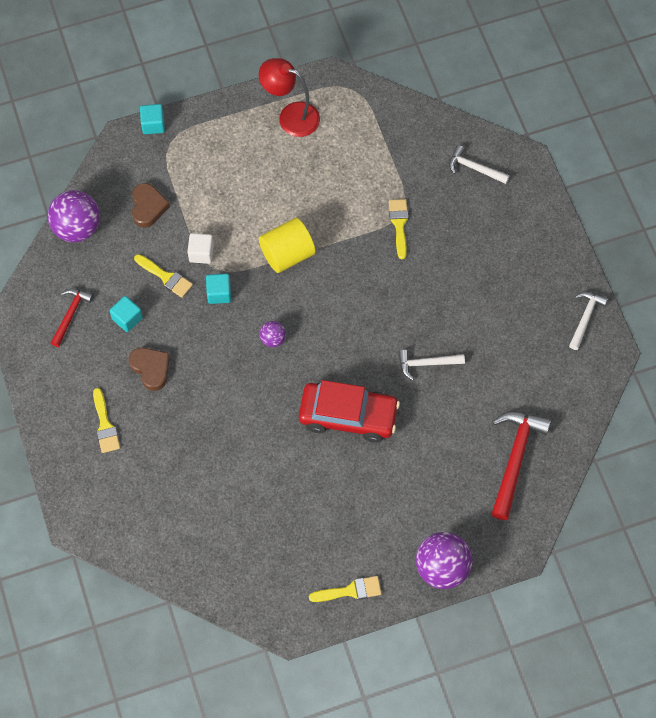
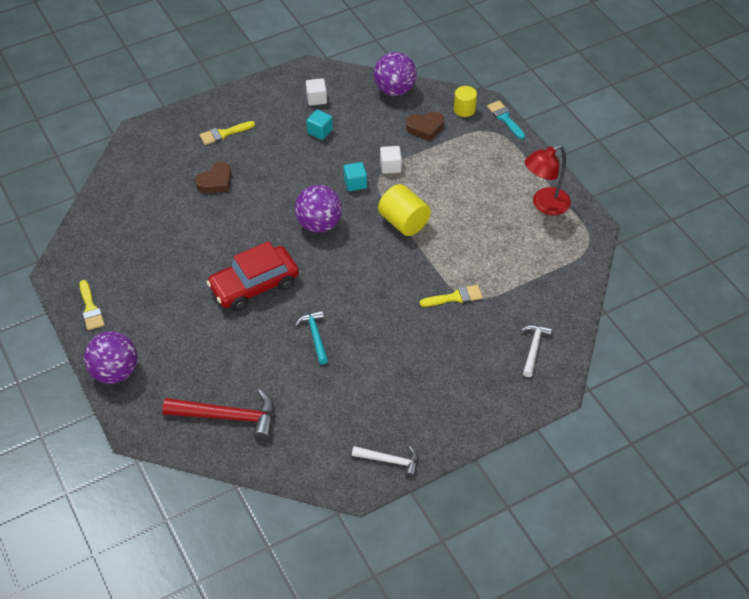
camera: 80 degrees right, 15 degrees down
(70, 315) = (316, 99): red hammer -> white cube
(129, 162) = (464, 109): none -> yellow cylinder
(151, 369) = (277, 152): brown heart -> brown heart (215, 181)
(153, 124) = (505, 118): turquoise cube -> turquoise brush
(166, 277) = (363, 148): yellow brush -> none
(273, 339) = (319, 224): purple ball -> purple ball, size x2.00
(291, 116) = (544, 205): red lamp -> red lamp turned 135 degrees counterclockwise
(348, 416) = (254, 285): red car -> red car turned 60 degrees clockwise
(426, 363) = (315, 336): white hammer -> turquoise hammer

